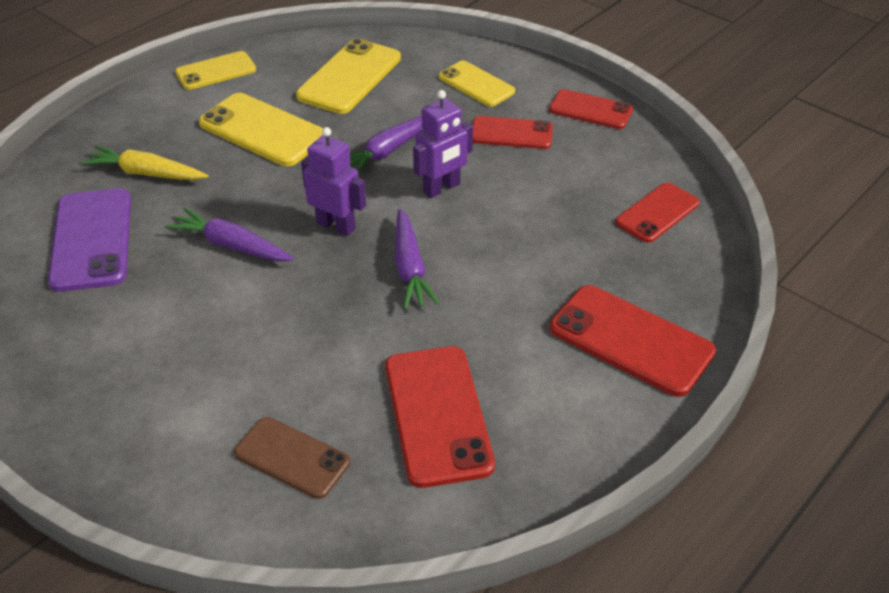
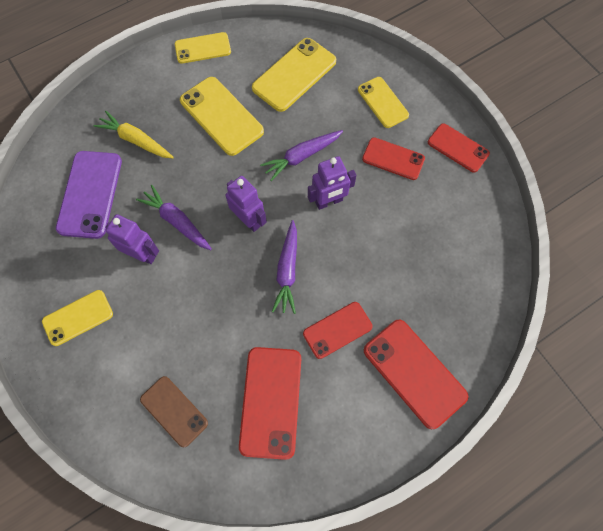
camera: 15 degrees right, 25 degrees up
(107, 379) = (78, 317): none -> yellow phone
(189, 289) = (142, 254): none -> purple robot
(657, 213) = (472, 262): red phone -> red phone (337, 330)

